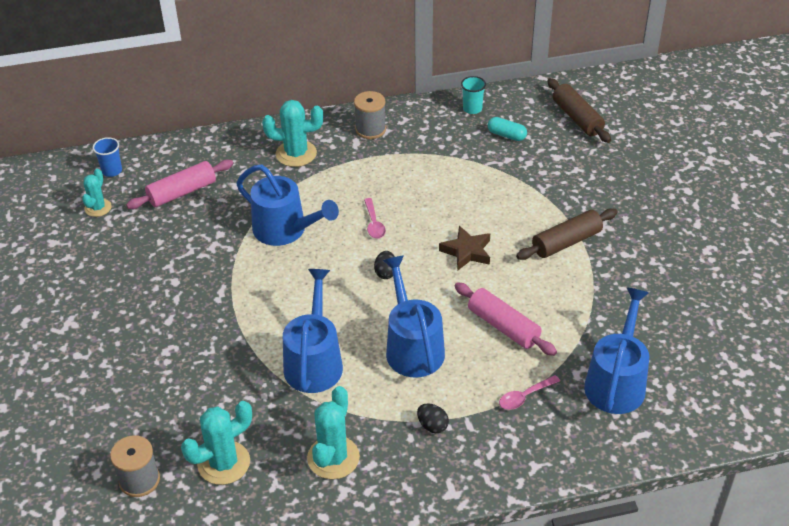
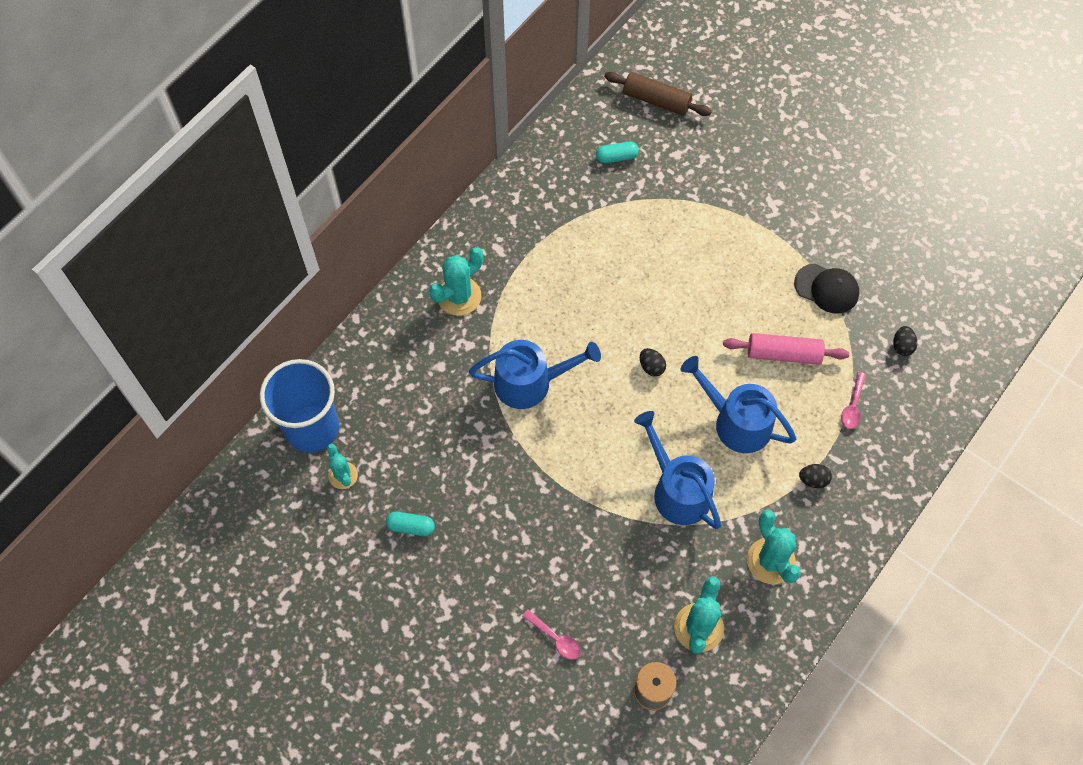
camera: 40 degrees left, 20 degrees up
(103, 263) = (411, 527): none -> turquoise capsule
(112, 171) = (312, 428): blue cup -> blue cup, size x2.41
(182, 192) = (401, 406): pink rolling pin -> none
(370, 129) = (497, 226): grey spool -> none
(374, 223) = (596, 325): pink spoon -> pink spoon (555, 638)
(466, 251) = (693, 301): brown star -> none
(472, 109) = (562, 146): turquoise cup -> none
(566, 242) = (759, 239): brown rolling pin -> none
(590, 305) = (826, 288): none -> black cap
(616, 382) = (902, 346): blue watering can -> black egg

